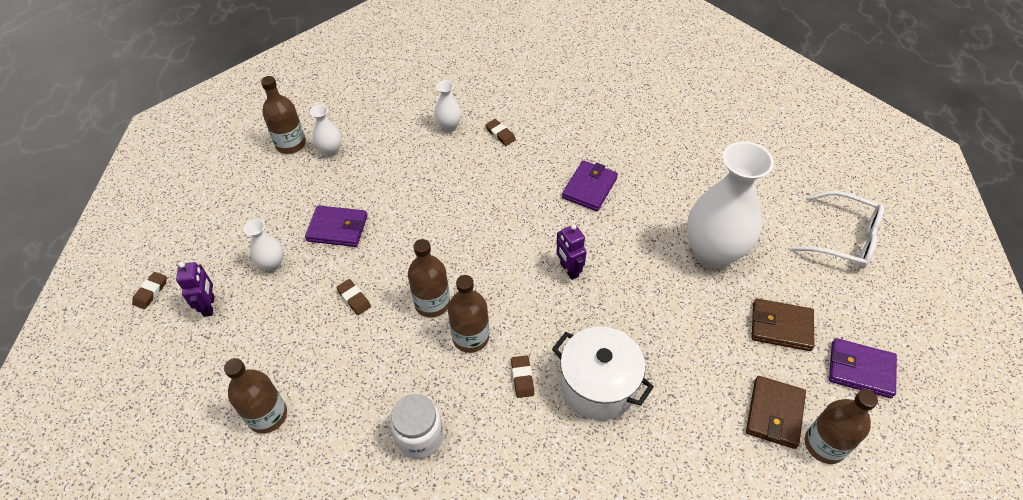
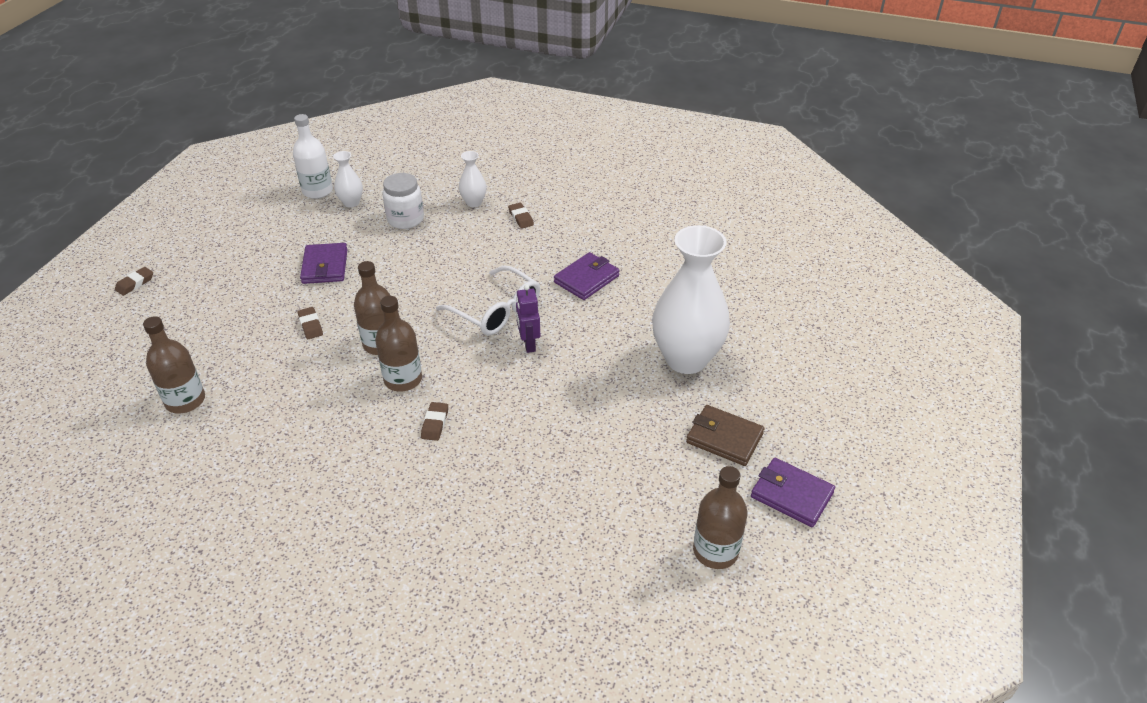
camera: 15 degrees right, 10 degrees down
(209, 306) = (179, 304): purple robot -> none
(272, 264) = (251, 283): white vase -> none
(291, 144) = (317, 191): brown bottle -> white bottle
(337, 228) = (325, 266): purple wallet -> purple wallet turned 60 degrees clockwise
(420, 437) = (312, 449): white jar -> white jar (405, 219)
(598, 386) = (506, 447): white pot -> none
(774, 413) = (676, 511): brown wallet -> none
(844, 238) = (837, 375): white glasses -> white glasses (496, 311)

